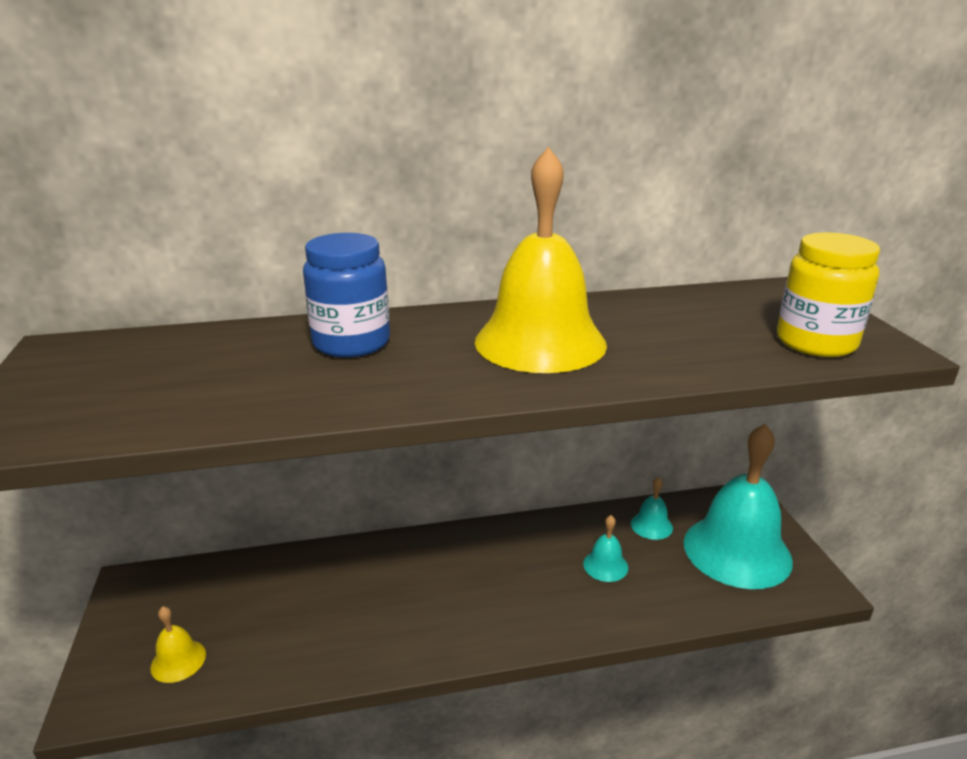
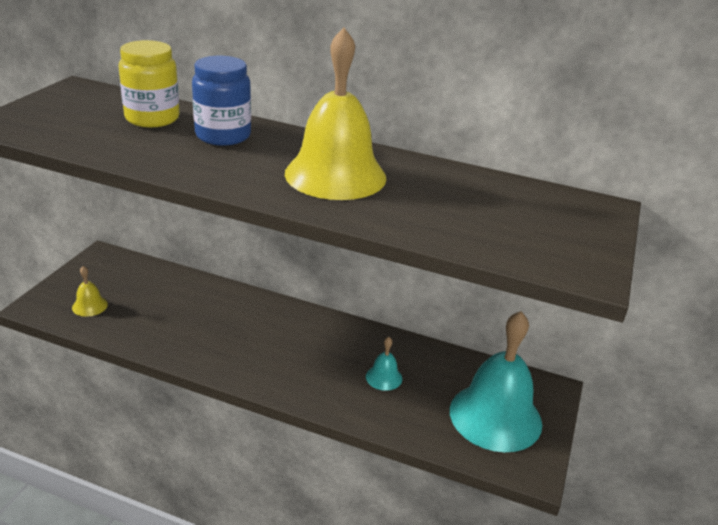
camera: 30 degrees right, 5 degrees up
(651, 525) = (449, 370): turquoise bell -> none
(816, 342) = (536, 247): yellow jar -> yellow jar (152, 118)

